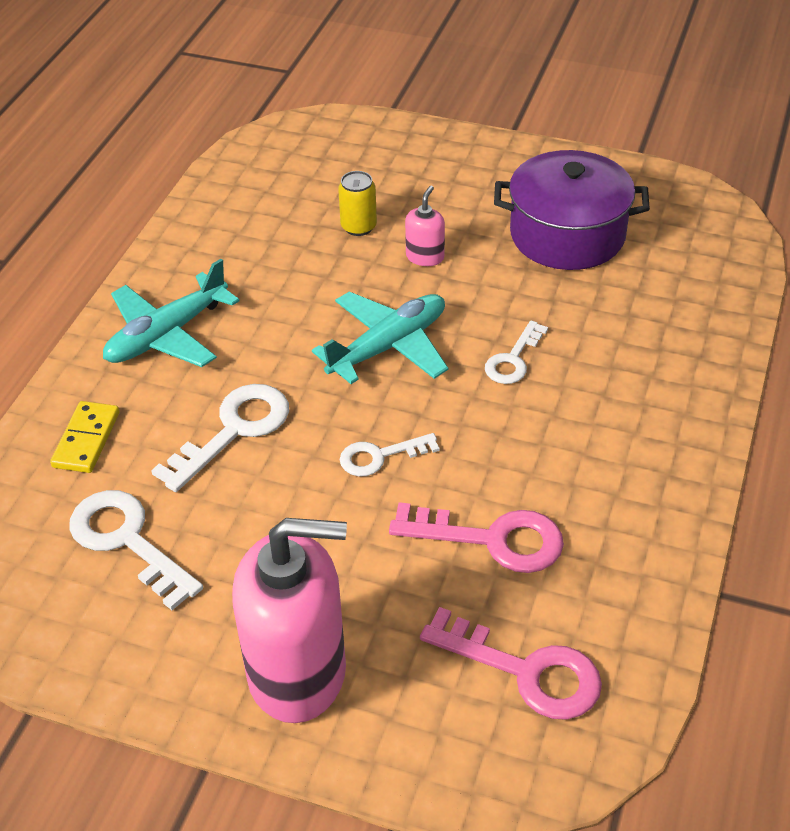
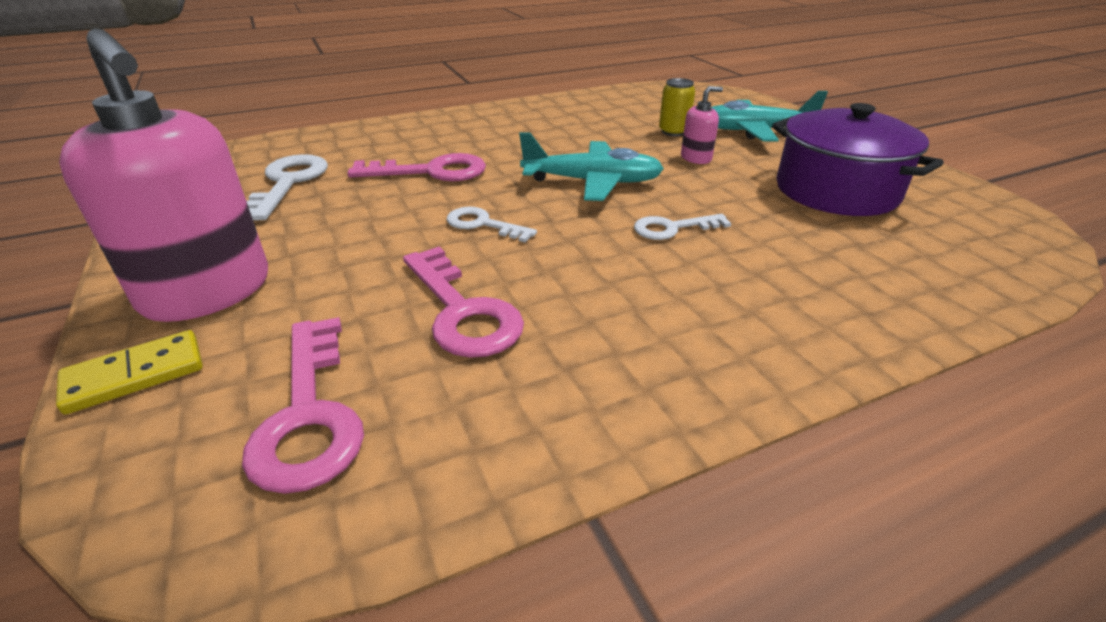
camera: 45 degrees right, 10 degrees down
(86, 440) = (362, 141): yellow domino -> yellow domino (135, 375)
(167, 335) = (481, 126): turquoise plane -> turquoise plane (755, 131)
(234, 430) = (431, 171): white key -> pink key

